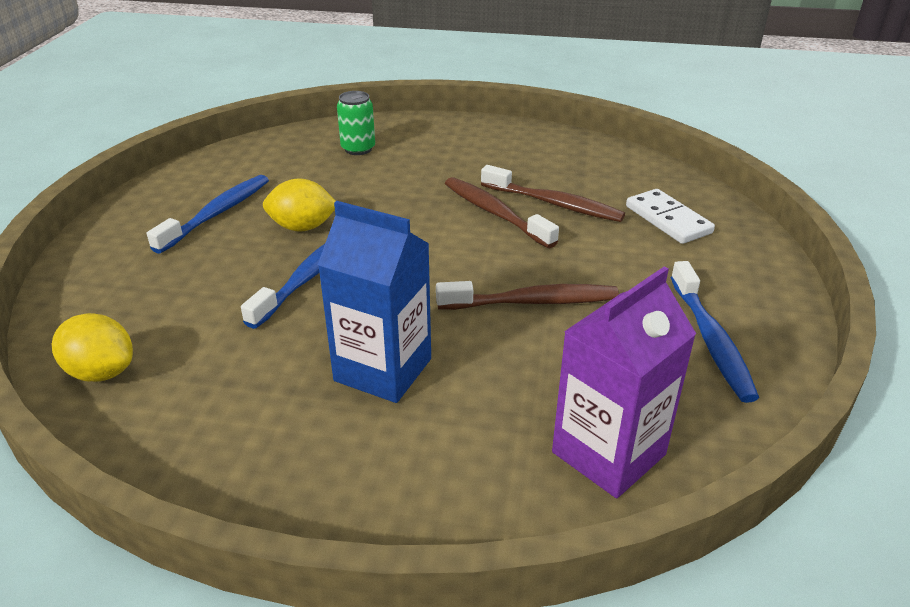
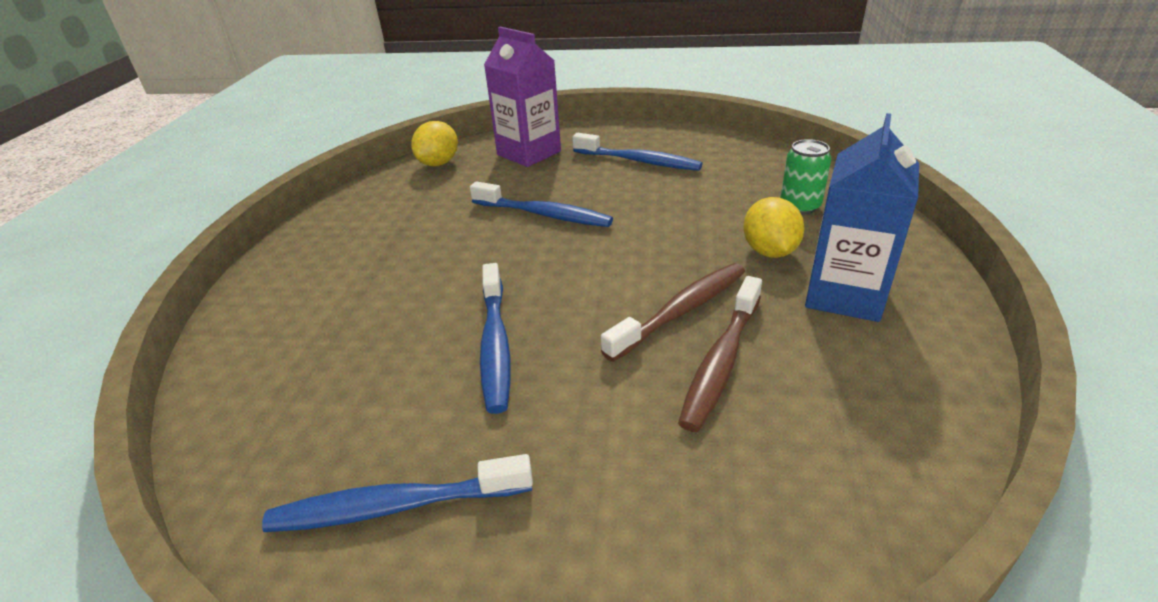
camera: 90 degrees right, 0 degrees up
(302, 227) = (624, 200): yellow lemon -> yellow lemon (769, 251)
(383, 370) = (410, 264): blue carton -> blue carton (845, 295)
(533, 302) = (495, 345): brown toothbrush -> blue toothbrush
(608, 453) = (256, 396): purple carton -> purple carton (529, 153)
(668, 219) = (709, 493): white domino -> none

